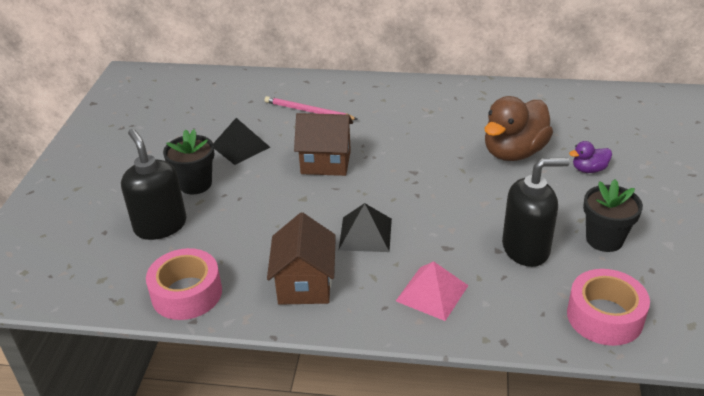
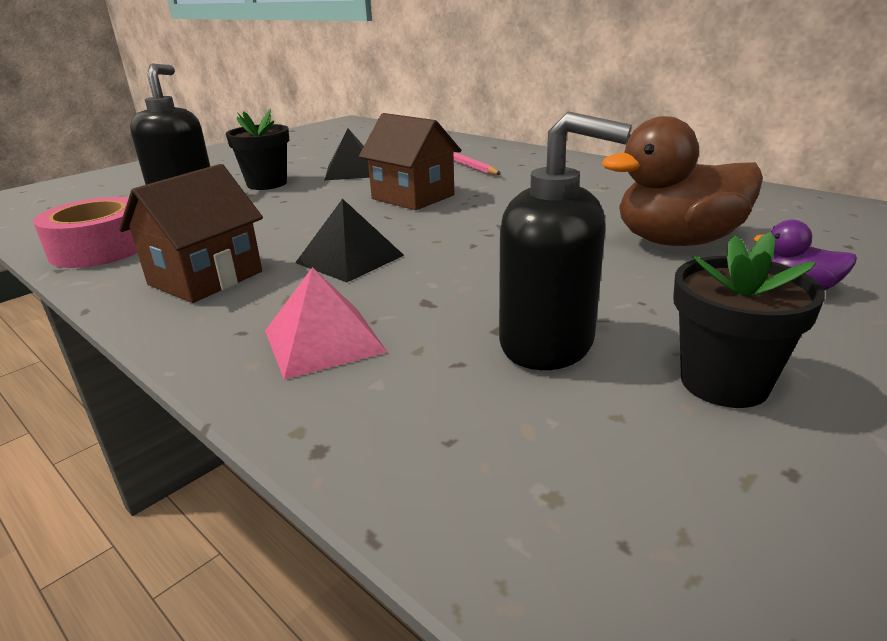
camera: 35 degrees right, 10 degrees down
(604, 316) = (570, 506): pink tape -> none

